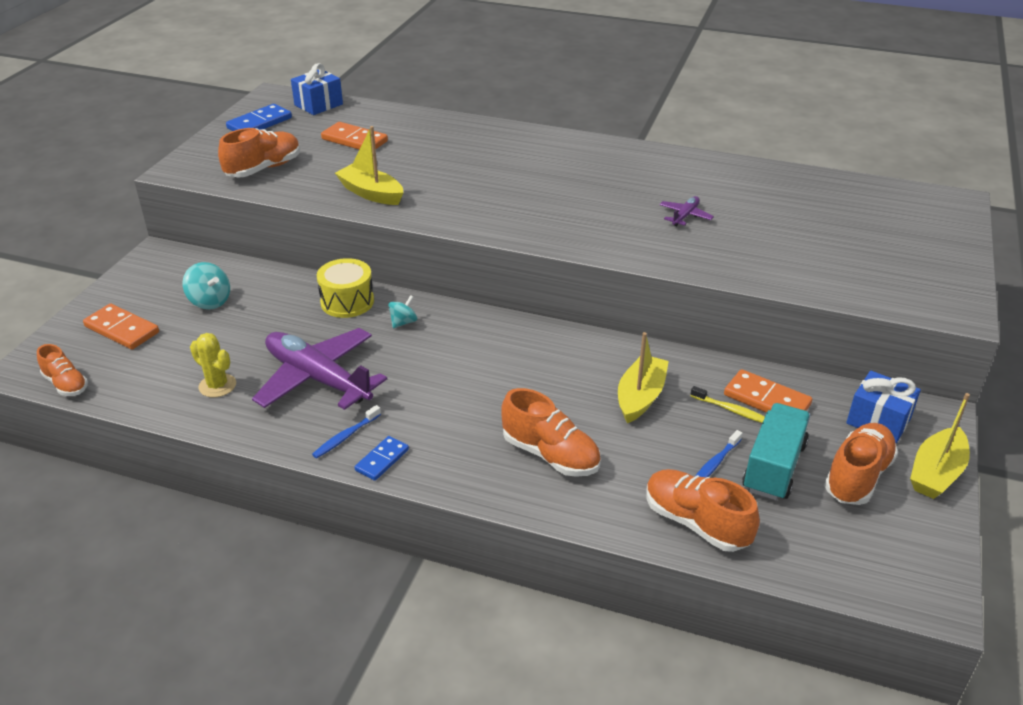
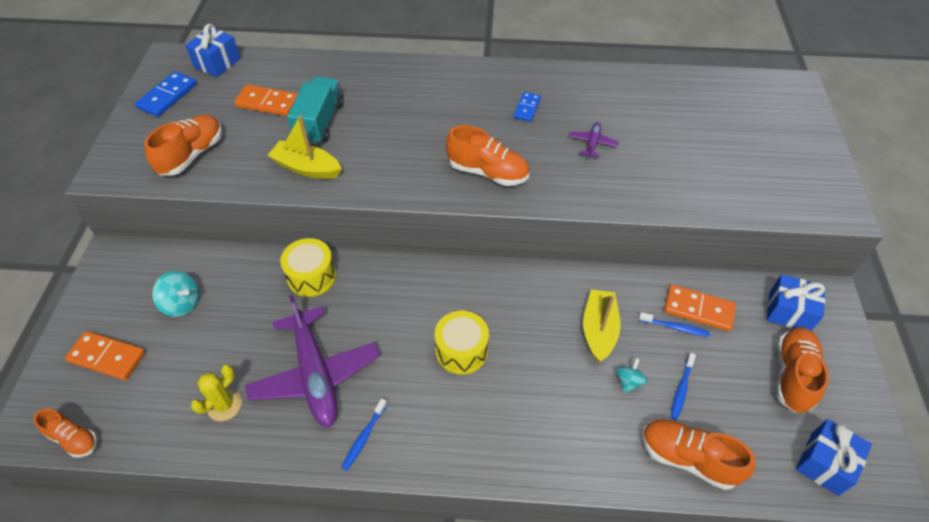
camera: 15 degrees left, 15 degrees up
(217, 386) = (224, 405): yellow cactus -> yellow cactus turned 75 degrees counterclockwise
(318, 378) = (315, 374): purple plane -> purple plane turned 135 degrees counterclockwise
(382, 460) = (405, 457): blue domino -> blue domino (527, 108)
(403, 322) = (370, 290): turquoise spinning top -> turquoise spinning top (628, 381)
(479, 387) = (461, 350): none -> yellow drum
(551, 455) = (547, 413): orange shoe -> orange shoe (488, 172)
(731, 410) = (674, 327): yellow toothbrush -> blue toothbrush
(773, 467) = (727, 381): turquoise truck -> turquoise truck (320, 122)
(862, 560) = (824, 463): none -> blue gift
(936, 473) = (848, 357): yellow boat -> none

